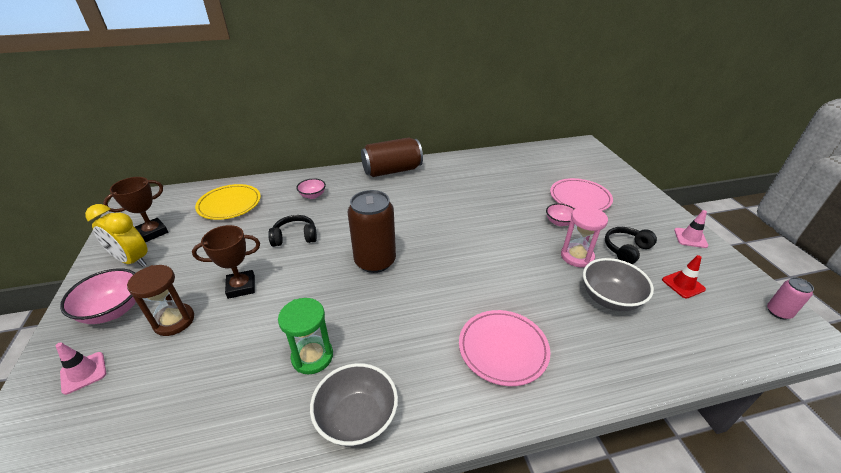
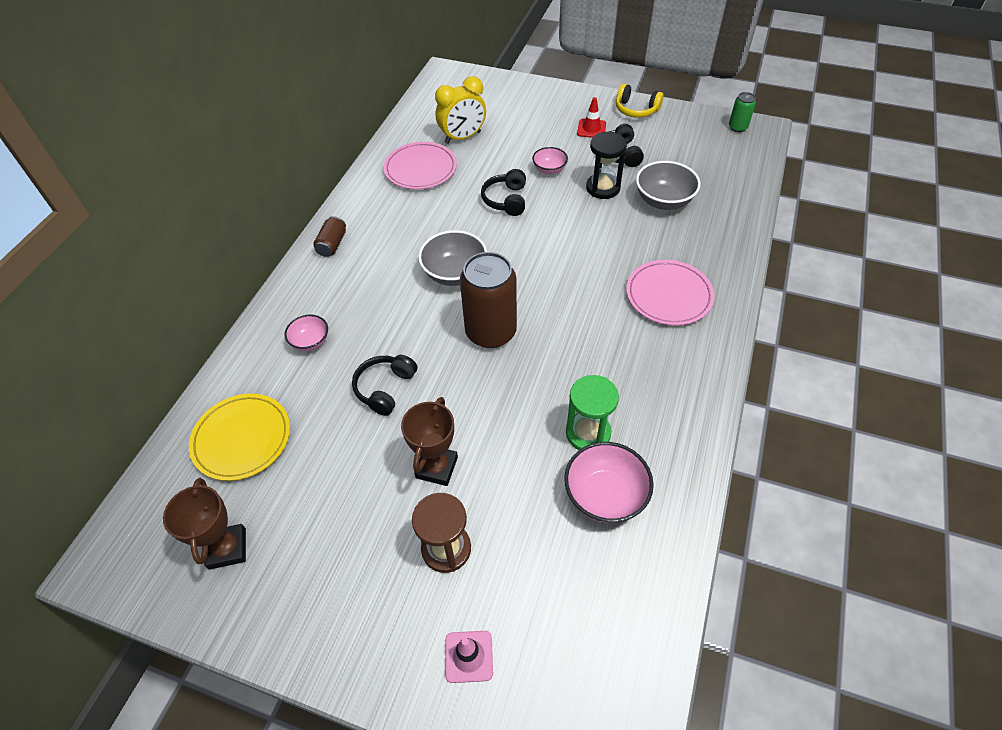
camera: 55 degrees left, 15 degrees up
(113, 310) = (375, 616): pink bowl -> pink bowl (605, 495)
(133, 260) = (279, 583): yellow clock -> yellow clock (462, 137)
(357, 418) = (676, 424): grey bowl -> grey bowl (454, 273)
(392, 170) = (332, 244): brown can -> brown can, size x0.48
(504, 216) = (506, 200): none -> black headphones
(577, 256) = (603, 188): pink hourglass -> black hourglass
(580, 198) = (527, 134): pink plate -> pink plate (420, 169)
(683, 284) = (679, 152): red traffic cone -> red traffic cone (591, 129)
(690, 238) = (636, 110): pink traffic cone -> yellow headphones
(778, 312) = (737, 127): pink can -> green can

